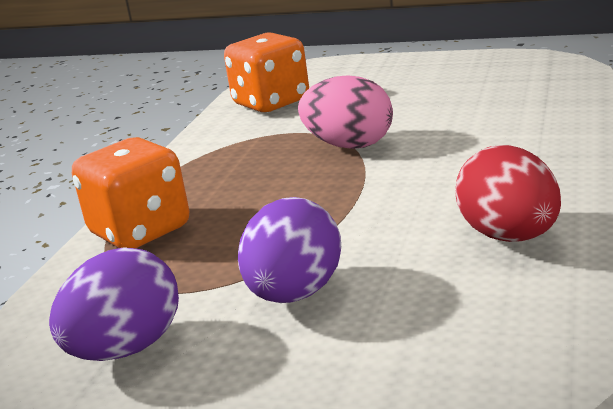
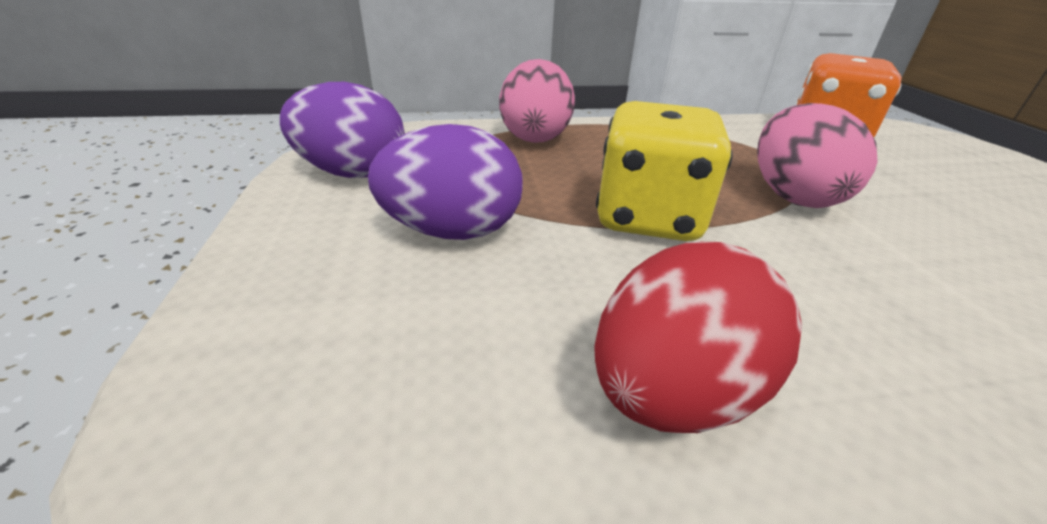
camera: 60 degrees right, 10 degrees up
(140, 231) = (535, 137): orange dice -> pink egg
(338, 205) = (648, 218): none -> yellow dice

